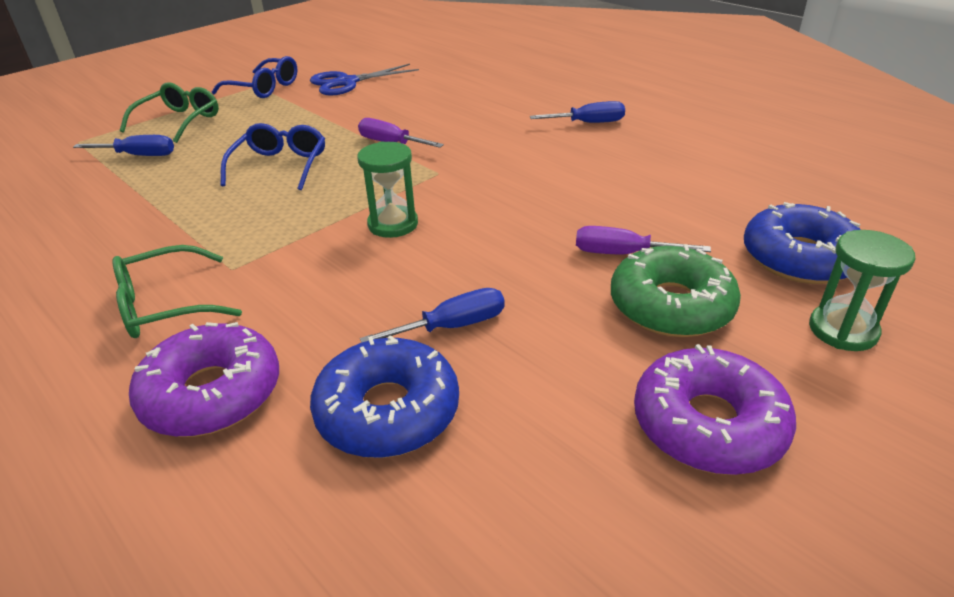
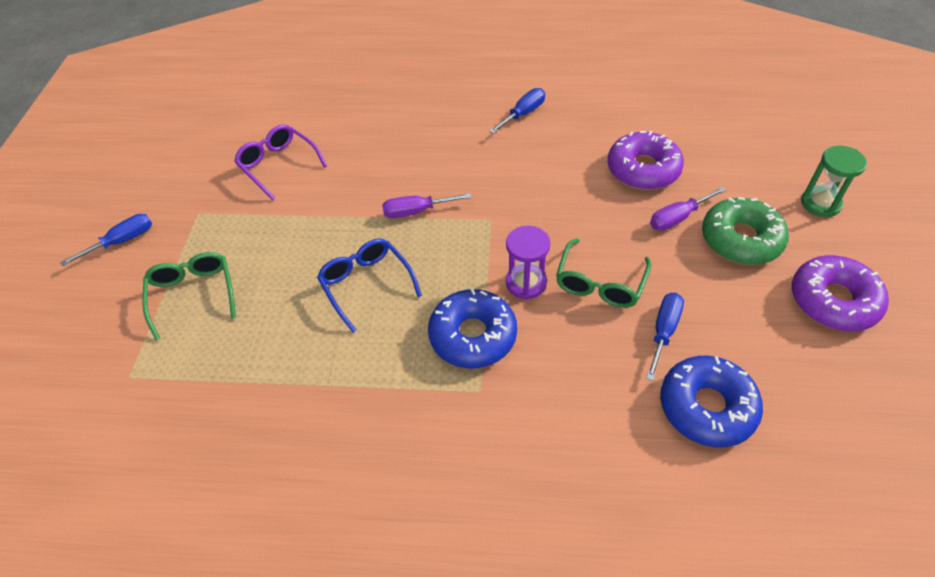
camera: 40 degrees left, 15 degrees up
(139, 156) = (223, 351): blue screwdriver -> blue screwdriver (122, 241)
(167, 305) = (485, 447): green glasses -> green glasses (600, 282)
(212, 393) = (610, 475): purple donut -> purple donut (643, 169)
(263, 88) = (209, 213): blue glasses -> none
(347, 82) = (279, 165): blue scissors -> purple glasses
(393, 224) = (526, 283): green hourglass -> purple hourglass
(799, 258) = (756, 165): blue donut -> blue donut (473, 335)

